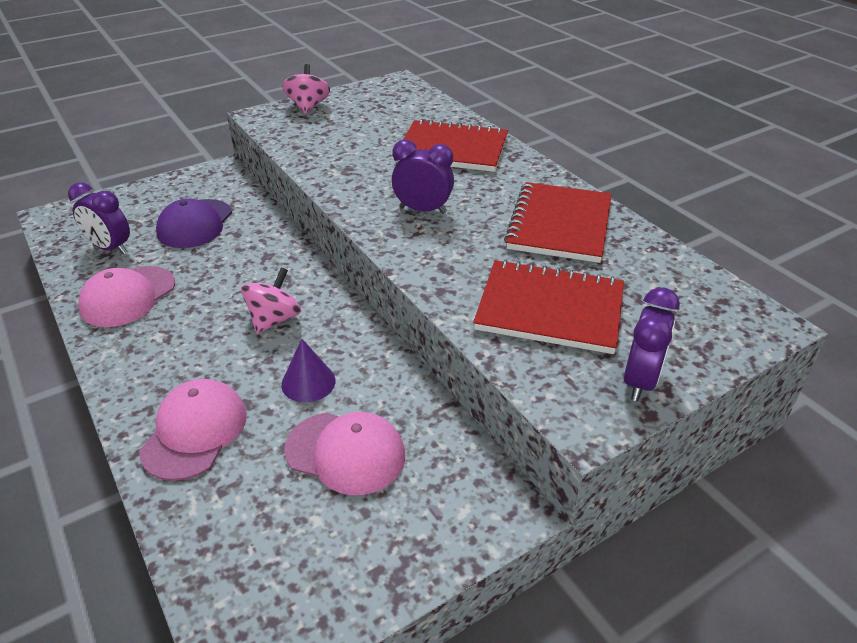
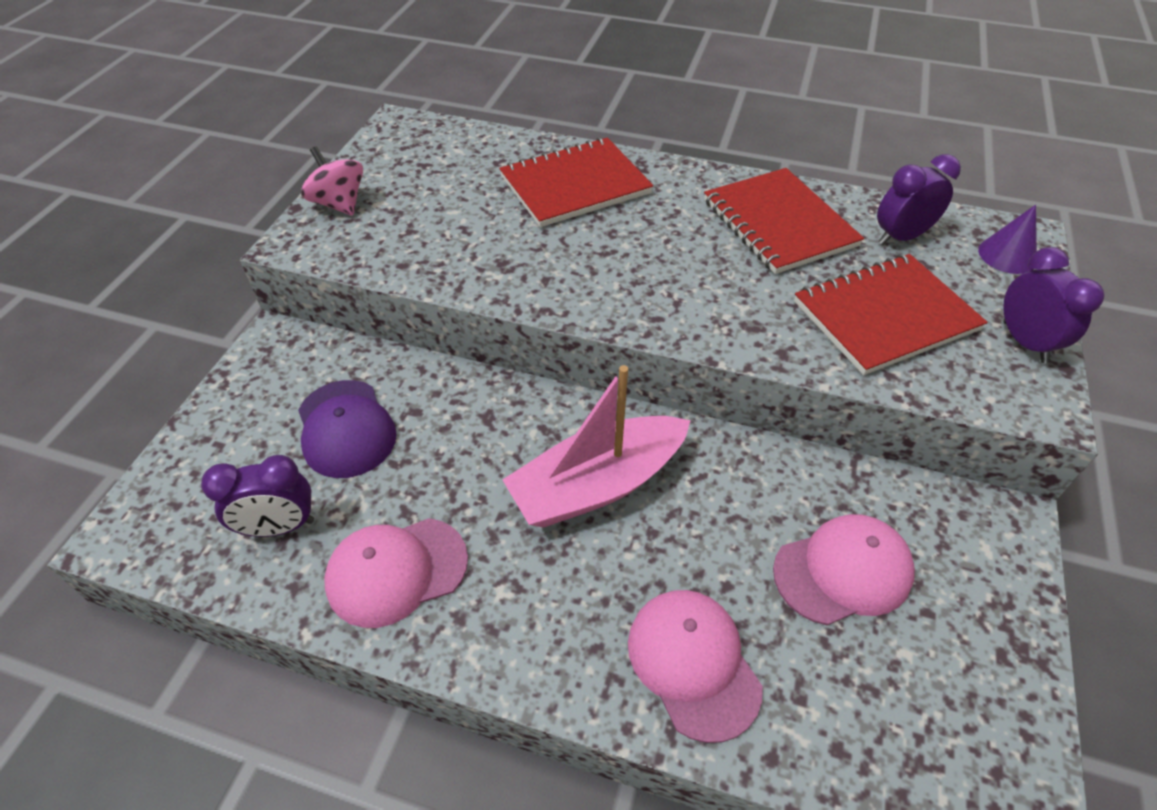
camera: 40 degrees left, 10 degrees up
(128, 296) = (396, 571): pink cap -> pink cap turned 75 degrees clockwise
(274, 319) = (597, 485): pink spinning top -> pink boat
(308, 382) = (720, 528): purple cone -> purple cone (1007, 255)
(423, 210) = (646, 273): purple clock -> purple clock (900, 237)

